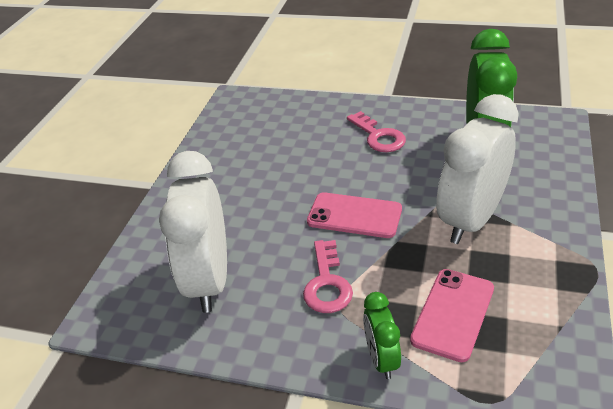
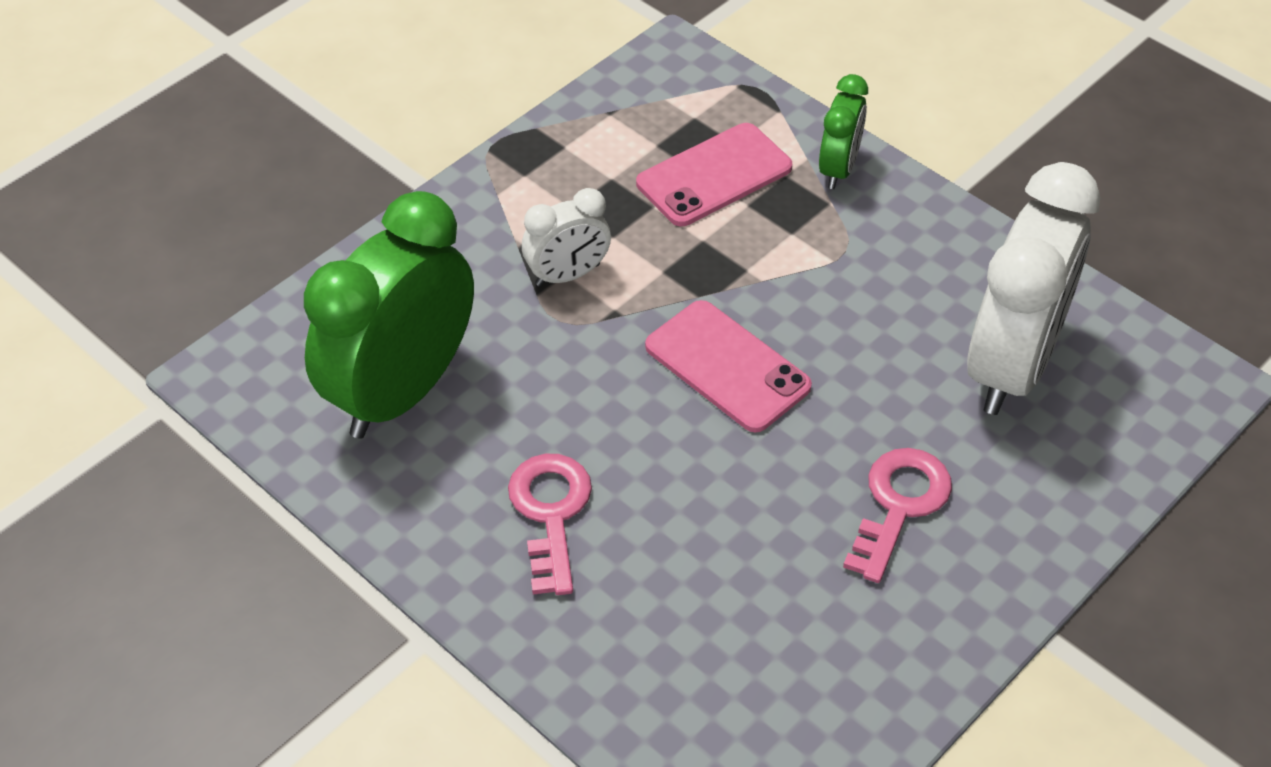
camera: 155 degrees left, 10 degrees up
(327, 283) = (842, 282): pink key -> pink key (899, 505)
(471, 220) = (567, 275): white clock -> white clock, size x0.49

